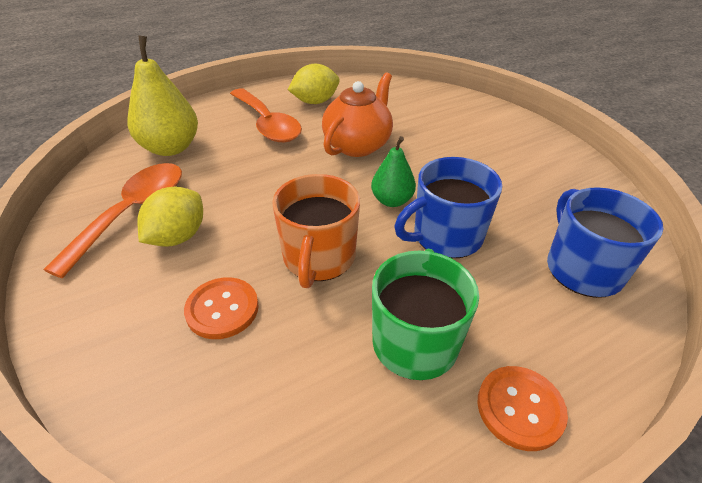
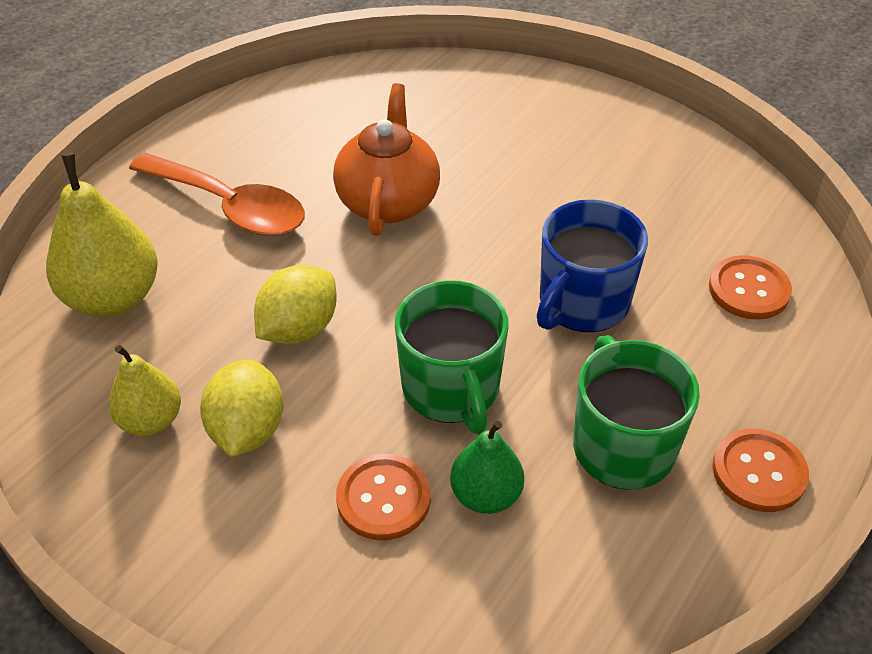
camera: 25 degrees left, 5 degrees up
(132, 213) = (151, 420): orange spoon -> yellow pear
(315, 102) = (273, 142): yellow lemon -> yellow lemon (299, 329)
(318, 258) = (451, 389): orange mug -> green mug
(392, 201) = (488, 275): green pear -> green pear (486, 495)
(582, 269) = (748, 290): blue mug -> orange button

